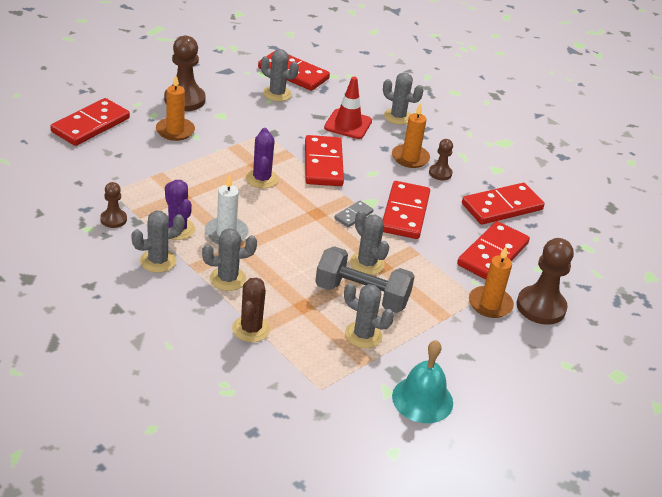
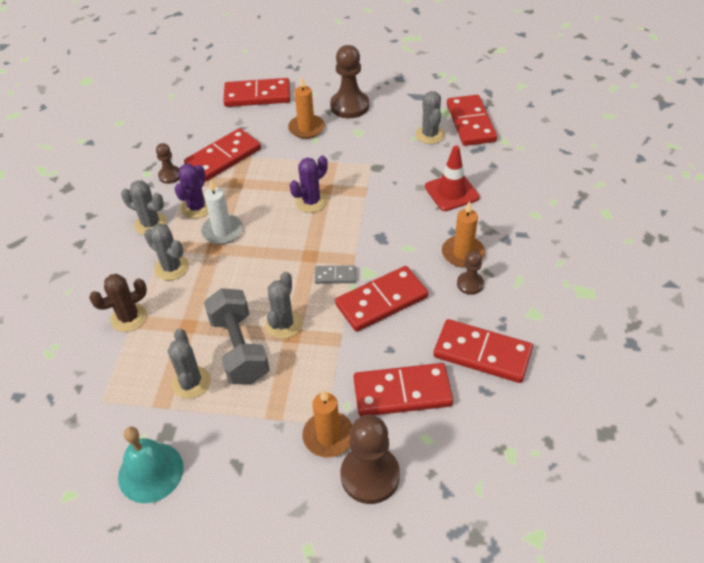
camera: 55 degrees right, 10 degrees up
(323, 164) = (378, 216): red domino -> red domino (223, 157)
(398, 117) = (509, 208): grey cactus -> none

